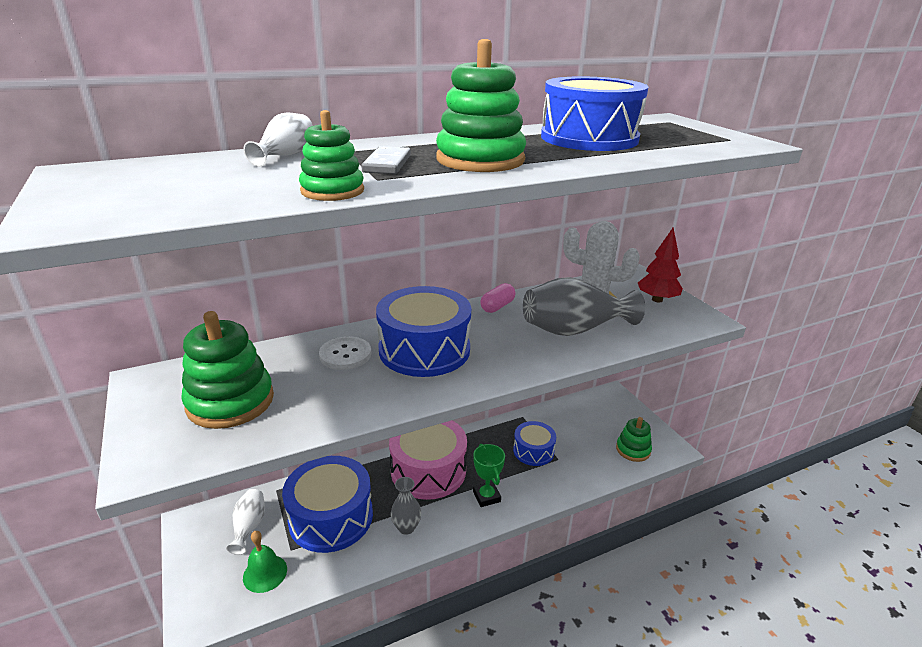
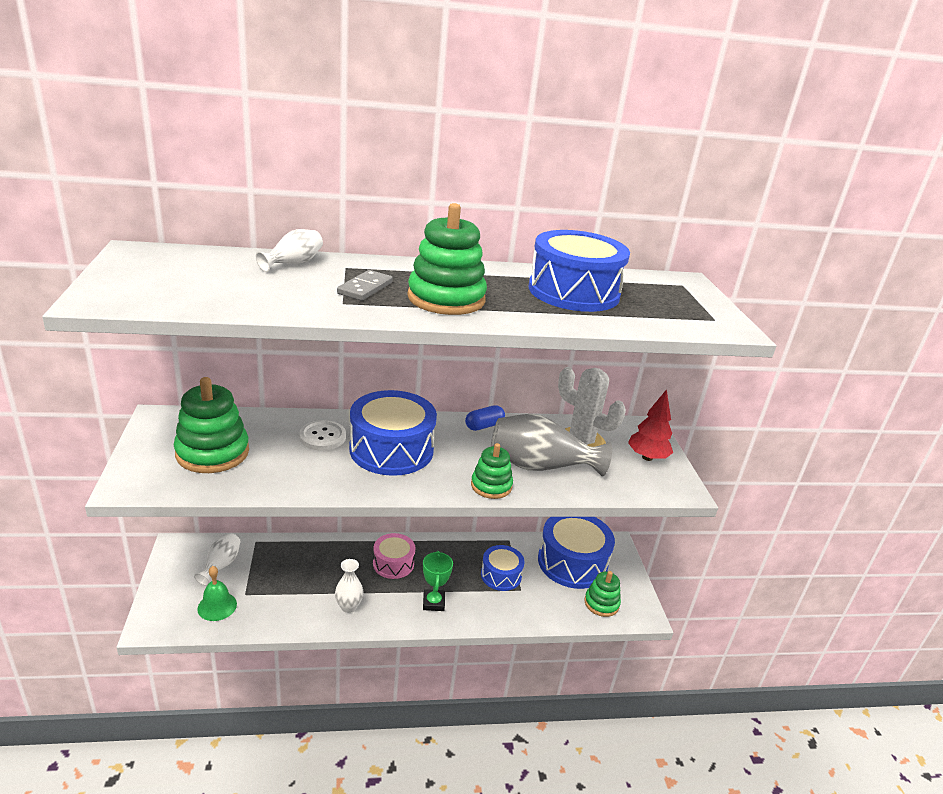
camera: 15 degrees right, 0 degrees up
(331, 517) = (290, 578): blue drum -> blue drum (572, 562)
(332, 191) = (298, 308): green stacking toy -> green stacking toy (491, 486)
(406, 527) = (348, 606): grey vase -> white vase
(428, 470) = (393, 563): pink drum -> pink drum, size x0.57
(497, 306) = (484, 426): pink capsule -> blue capsule

